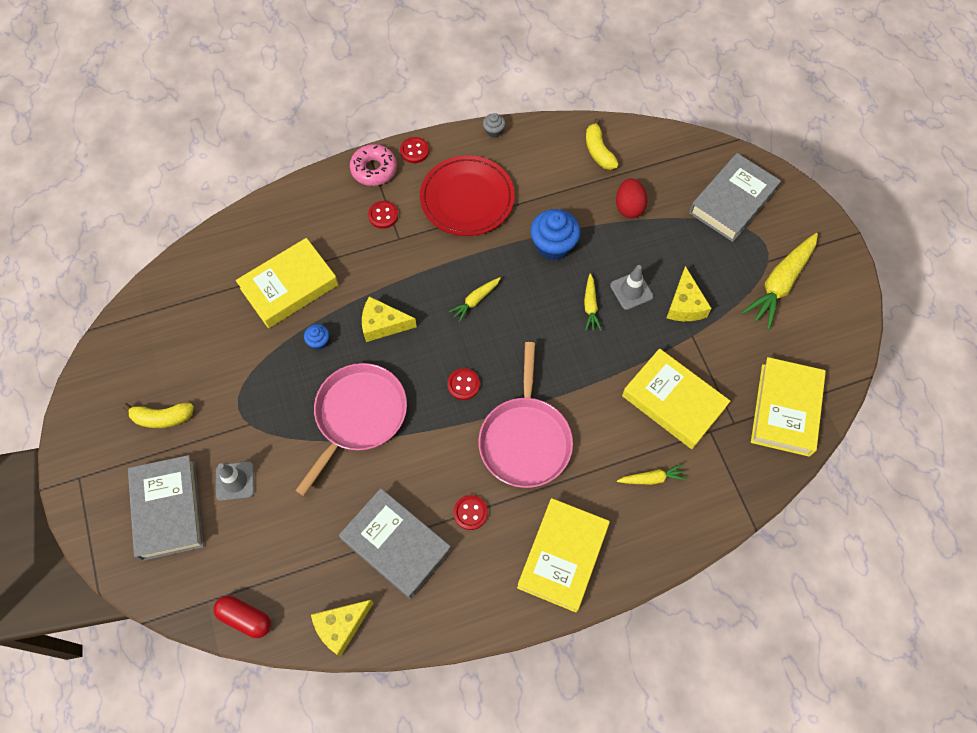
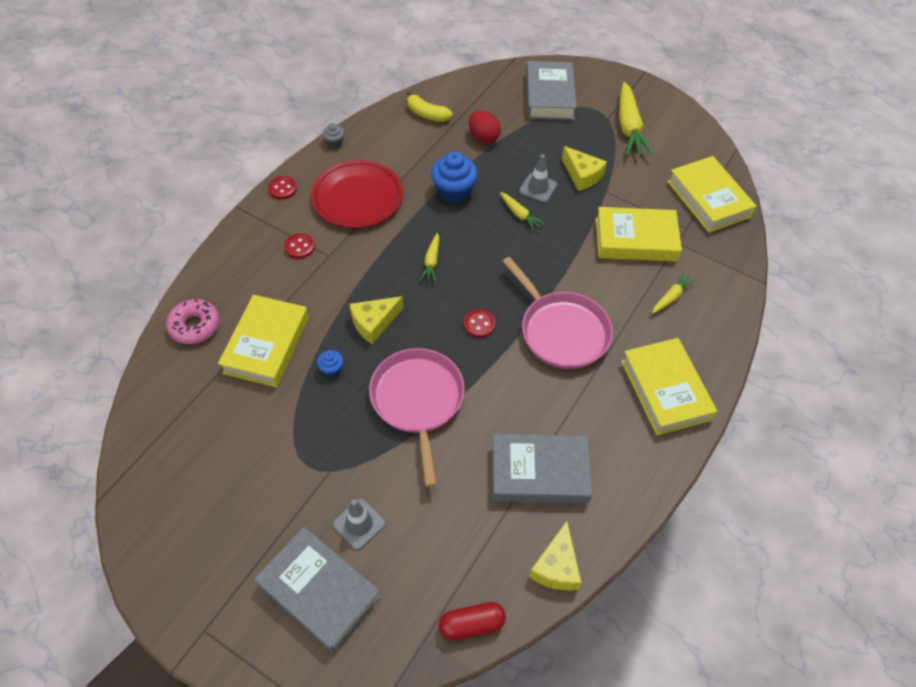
camera: 40 degrees left, 10 degrees down
(162, 418) = (243, 521): yellow banana -> none
(374, 169) = (260, 219): pink donut -> pink donut (195, 326)
(470, 513) = (572, 408): red button -> none

